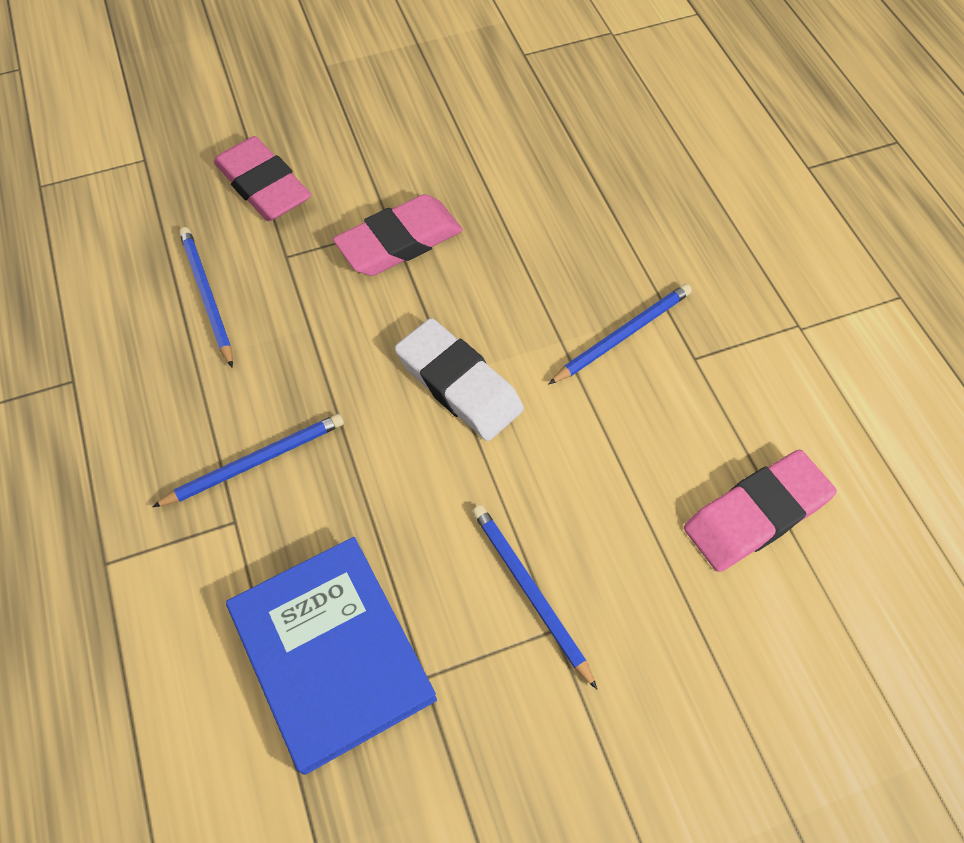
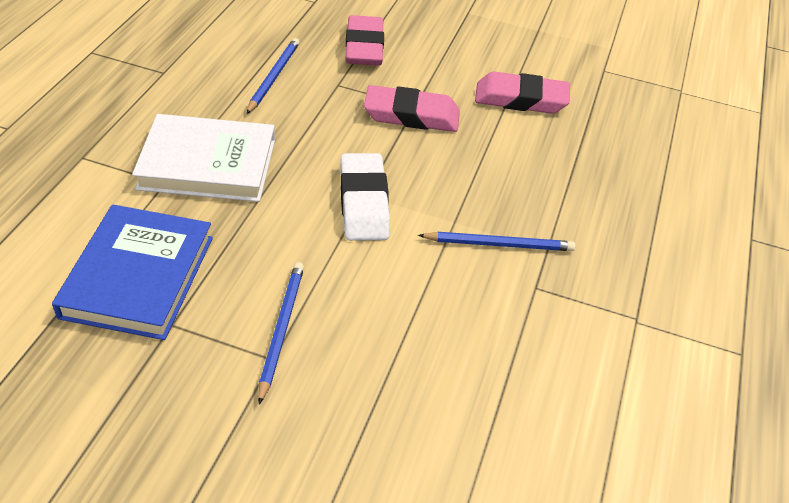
camera: 35 degrees right, 15 degrees down
(255, 462) = (208, 164): blue pencil -> white book
(756, 514) = (477, 397): pink eraser -> pink eraser (521, 99)

